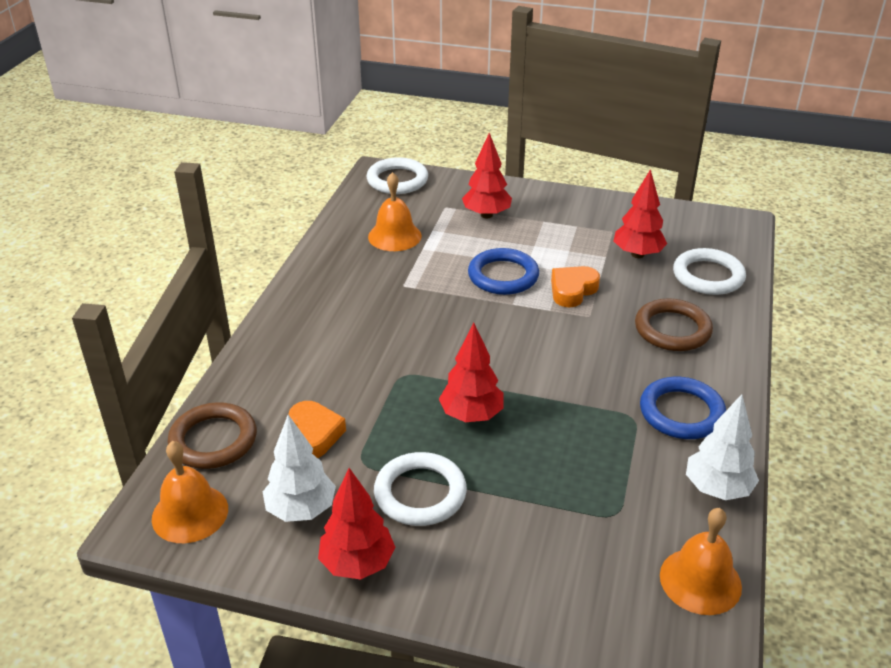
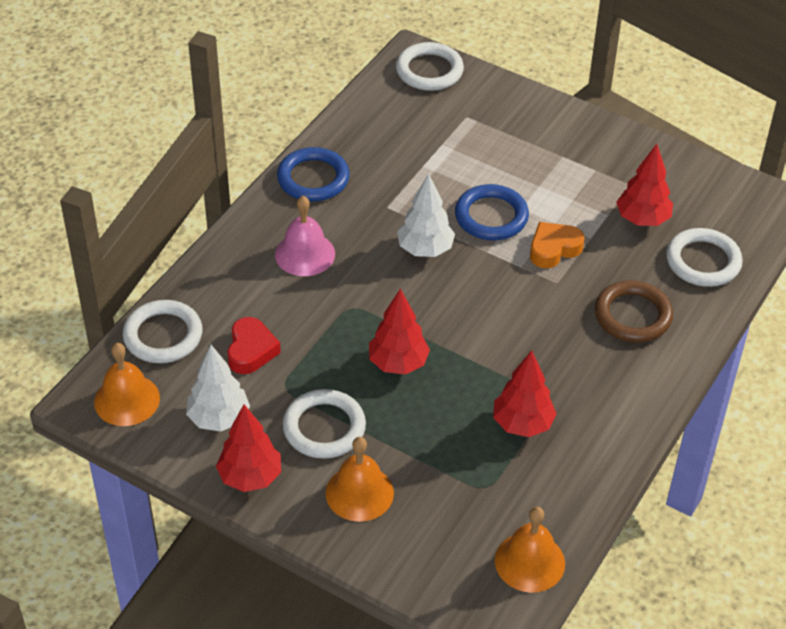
camera: 15 degrees right, 10 degrees up
(213, 440) = (163, 335): brown ring -> white ring
(314, 435) = (251, 350): orange heart -> red heart
(338, 338) = (305, 254): none -> pink bell
(394, 236) = (400, 144): orange bell -> orange bell (359, 493)
(486, 215) = (505, 136): red tree -> red tree (522, 424)
(681, 412) = (595, 405): blue ring -> blue ring (313, 178)
(717, 489) = (588, 486): white tree -> white tree (425, 249)

